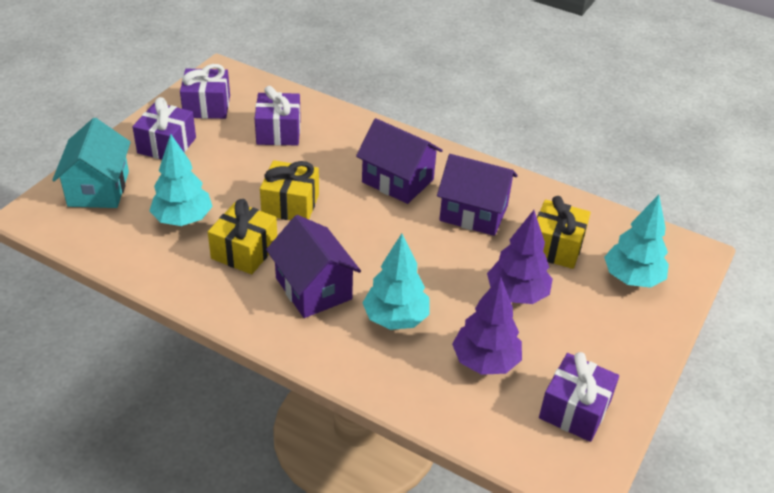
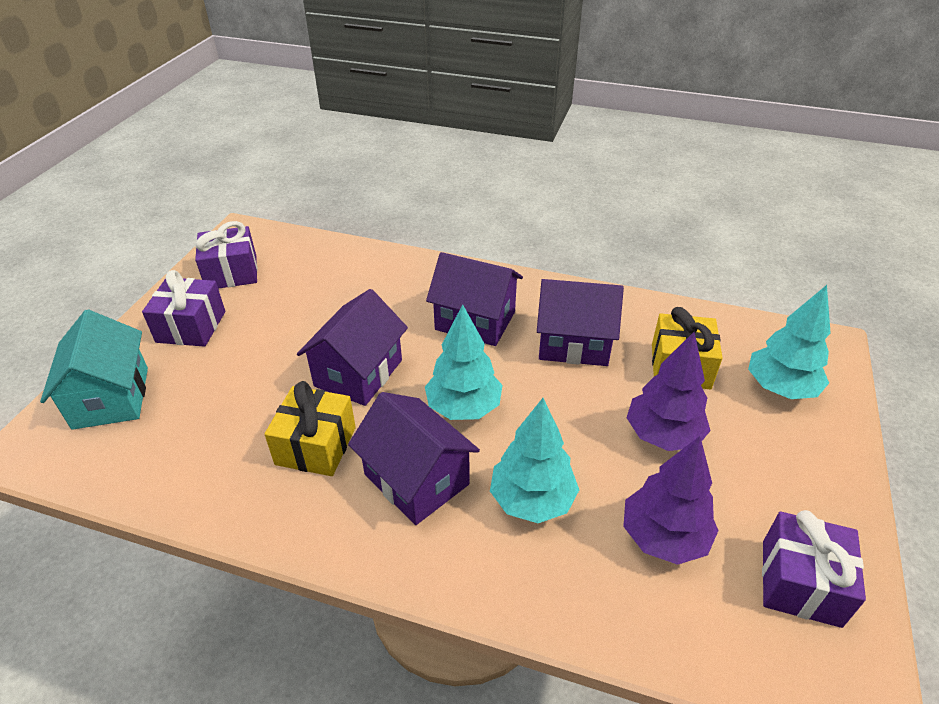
camera: 10 degrees left, 0 degrees up
(183, 219) = (228, 418): turquoise tree -> turquoise tree (464, 408)
(278, 132) = (322, 288): purple gift -> none
(290, 205) = (358, 373): yellow gift -> purple house

